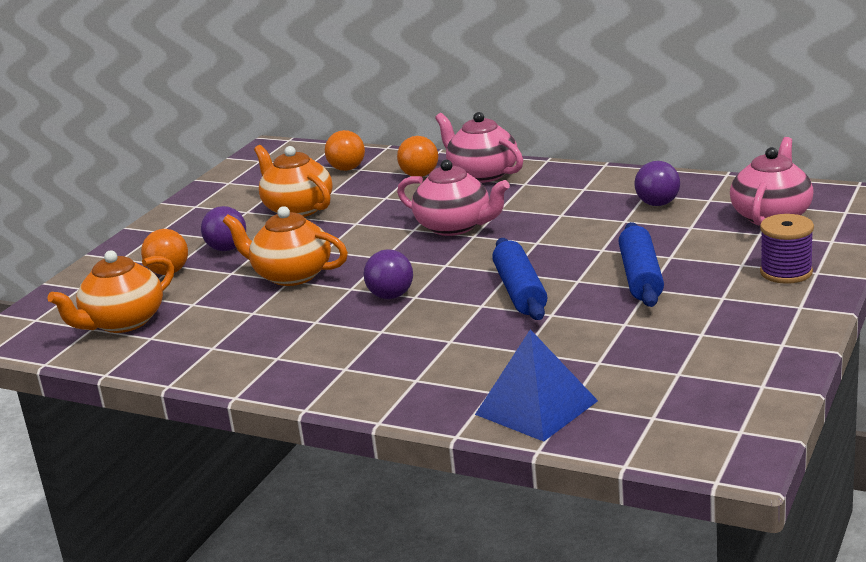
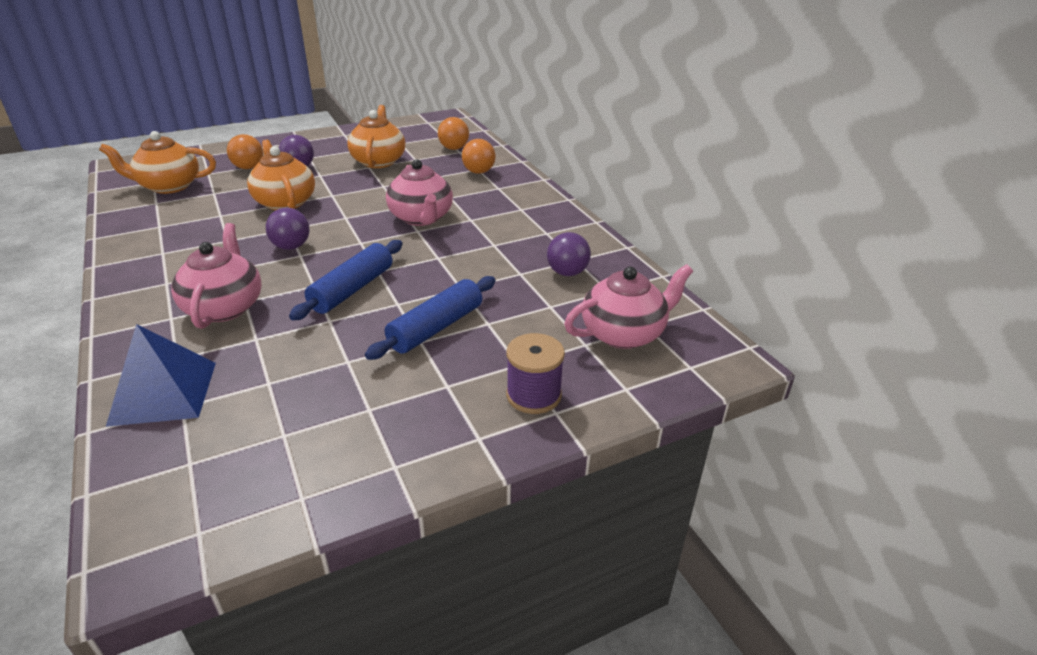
camera: 35 degrees right, 10 degrees up
(482, 174) = (511, 189): pink teapot -> pink teapot (225, 307)

